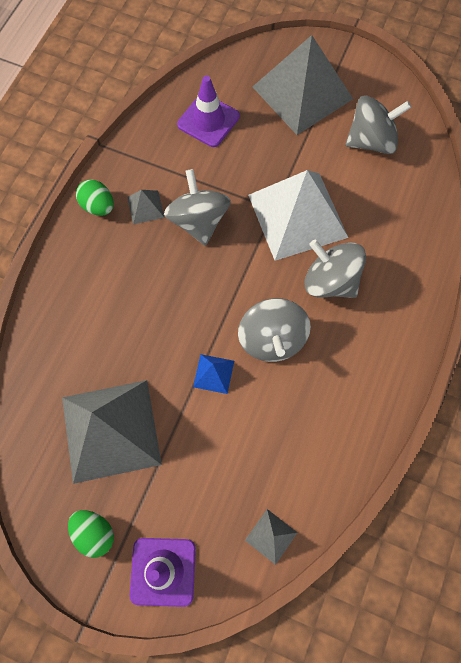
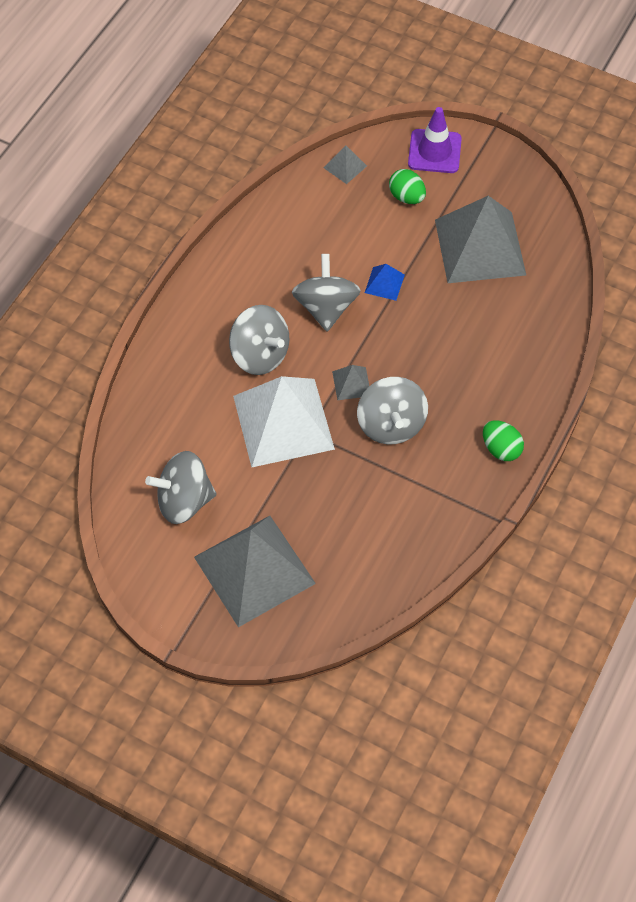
camera: 175 degrees left, 10 degrees down
(94, 533) = (491, 178): green egg -> green egg (406, 197)
(145, 207) = (448, 444): grey pyramid -> grey pyramid (351, 383)
(208, 120) = (373, 541): purple traffic cone -> none

